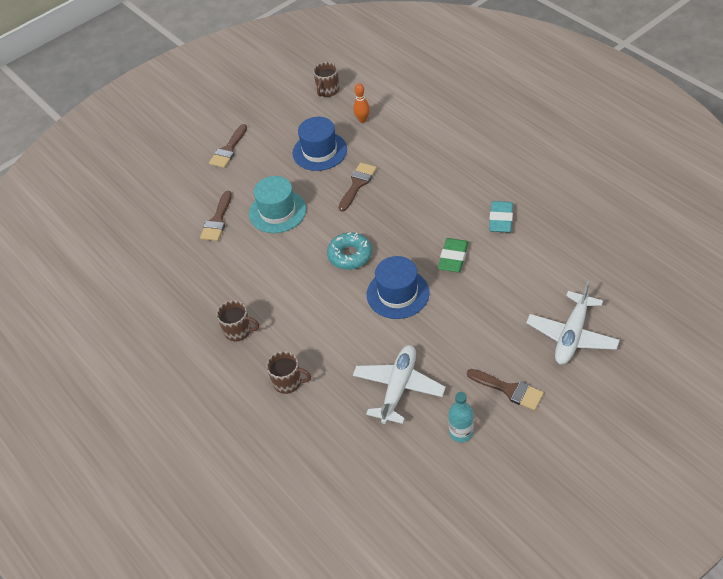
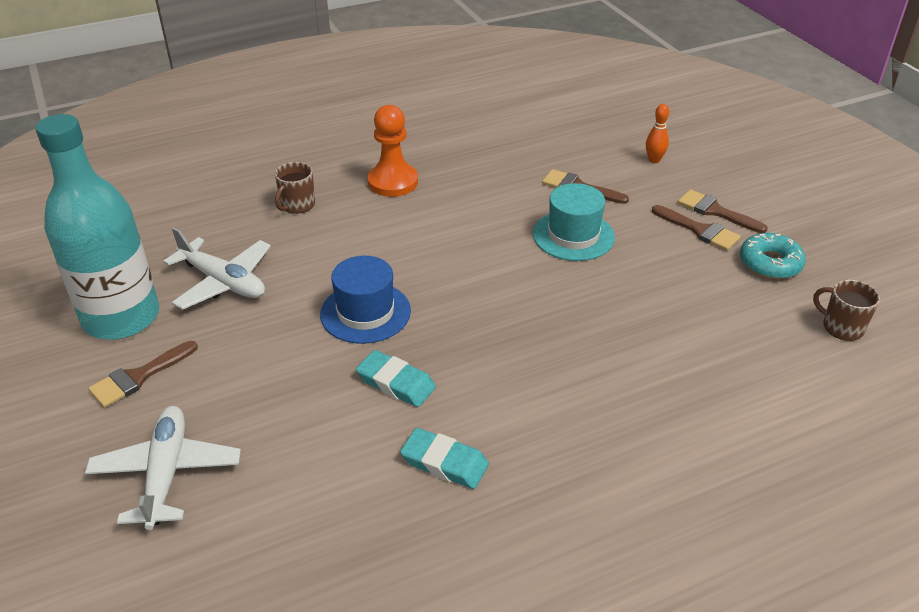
camera: 100 degrees right, 10 degrees down
(238, 331) = (393, 182): brown mug -> orange pawn
(319, 151) = (686, 292): blue hat -> none
(350, 255) = (459, 283): turquoise donut -> turquoise donut (770, 263)
(357, 184) = (598, 317): brown brush -> brown brush (699, 230)
(362, 120) = (753, 352): orange bowling pin -> orange bowling pin (654, 160)
(453, 258) = (396, 383): green eraser -> turquoise eraser
(461, 432) = (121, 317): turquoise bottle -> turquoise bottle, size x2.48
(571, 335) = (167, 473): white plane -> white plane turned 45 degrees clockwise

